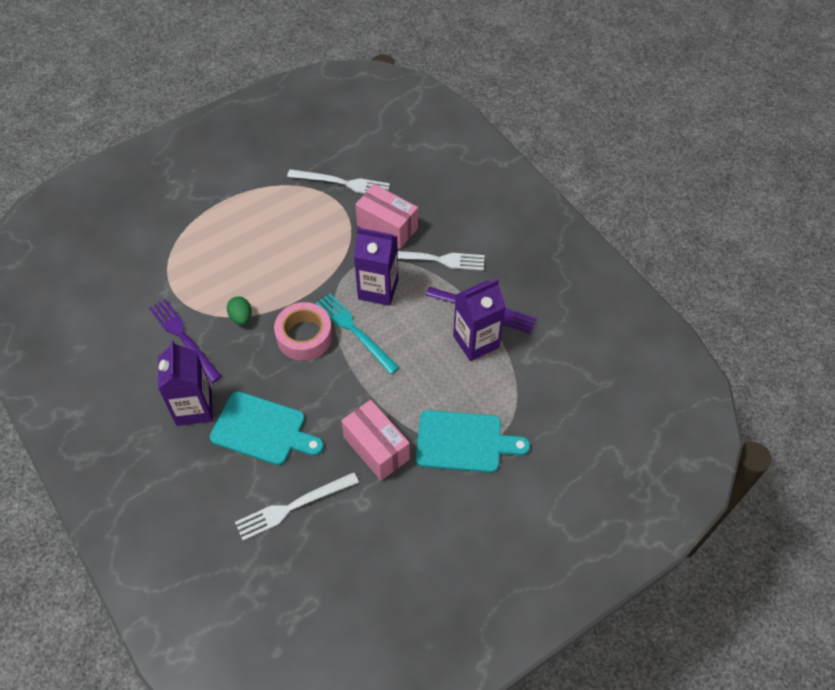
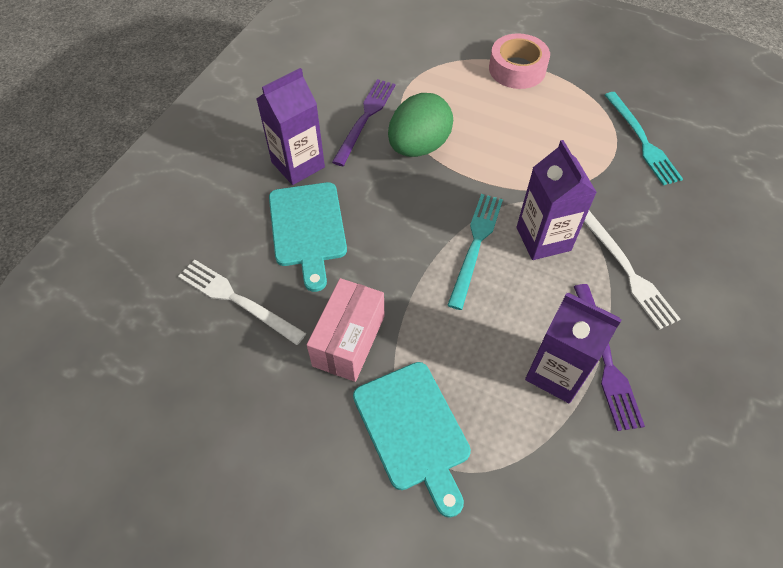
camera: 60 degrees right, 0 degrees up
(241, 317) = (419, 146): green egg -> green egg, size x2.07
(304, 336) = (436, 206): pink tape -> pink tape (517, 69)
(343, 183) = (642, 141): white fork -> turquoise fork
(387, 227) = (627, 206): pink box -> none

